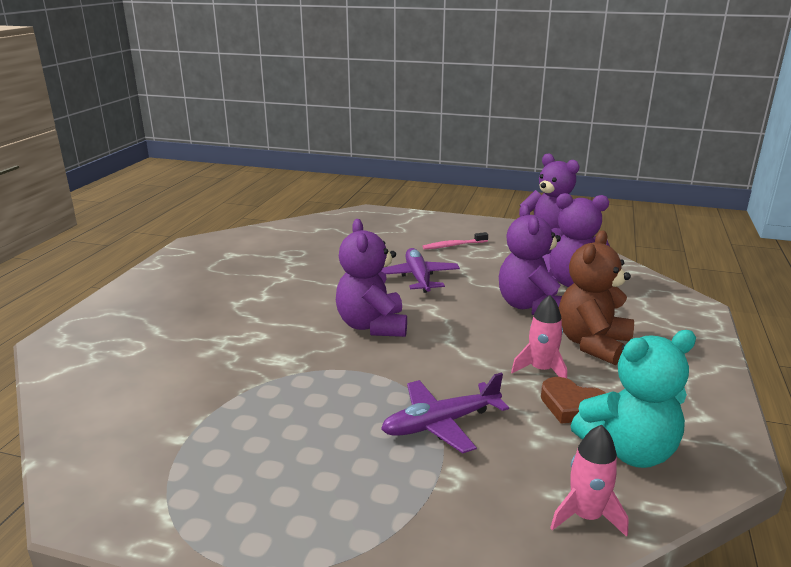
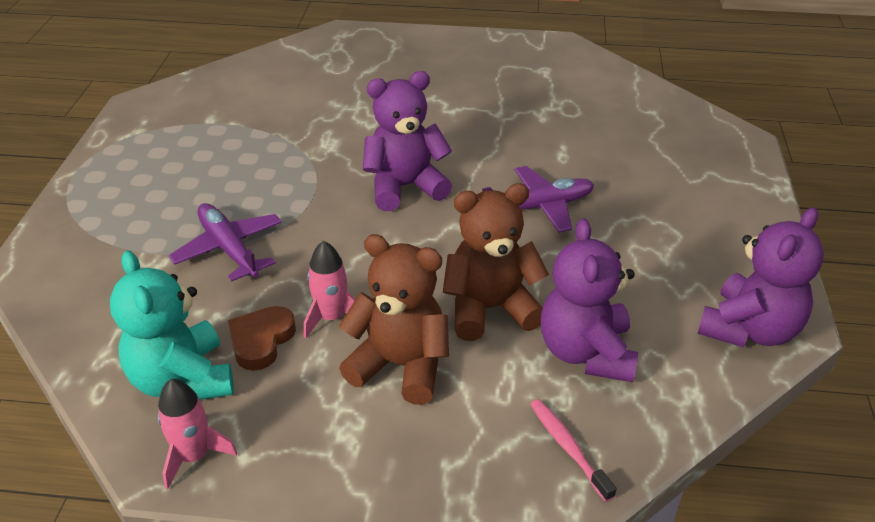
camera: 80 degrees right, 15 degrees up
(453, 245) = (661, 229): pink toothbrush -> pink toothbrush (568, 448)
(530, 306) = (490, 309): purple teddy bear -> brown teddy bear
(586, 516) = (95, 342): pink rocket -> pink rocket (194, 456)

